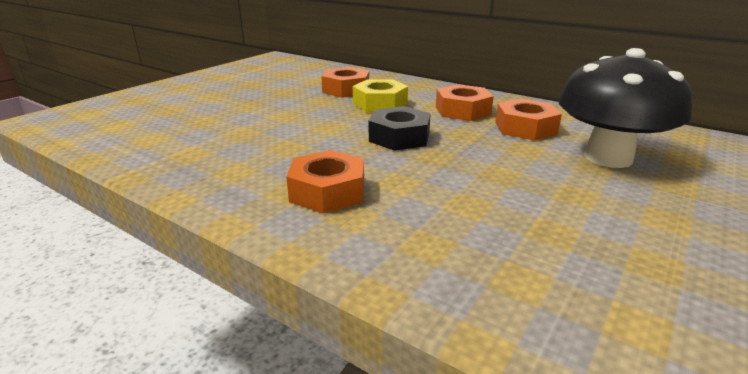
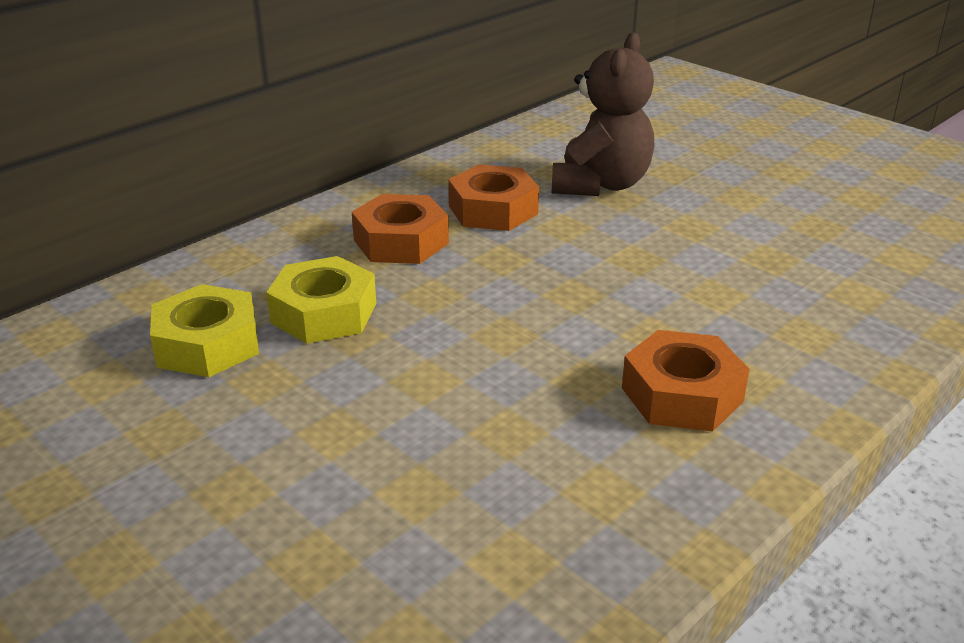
camera: 80 degrees left, 5 degrees up
(346, 89) = (208, 344): orange nut -> yellow nut
(399, 137) = (497, 313): black nut -> none
(608, 158) = (600, 185): black mushroom -> brown teddy bear

